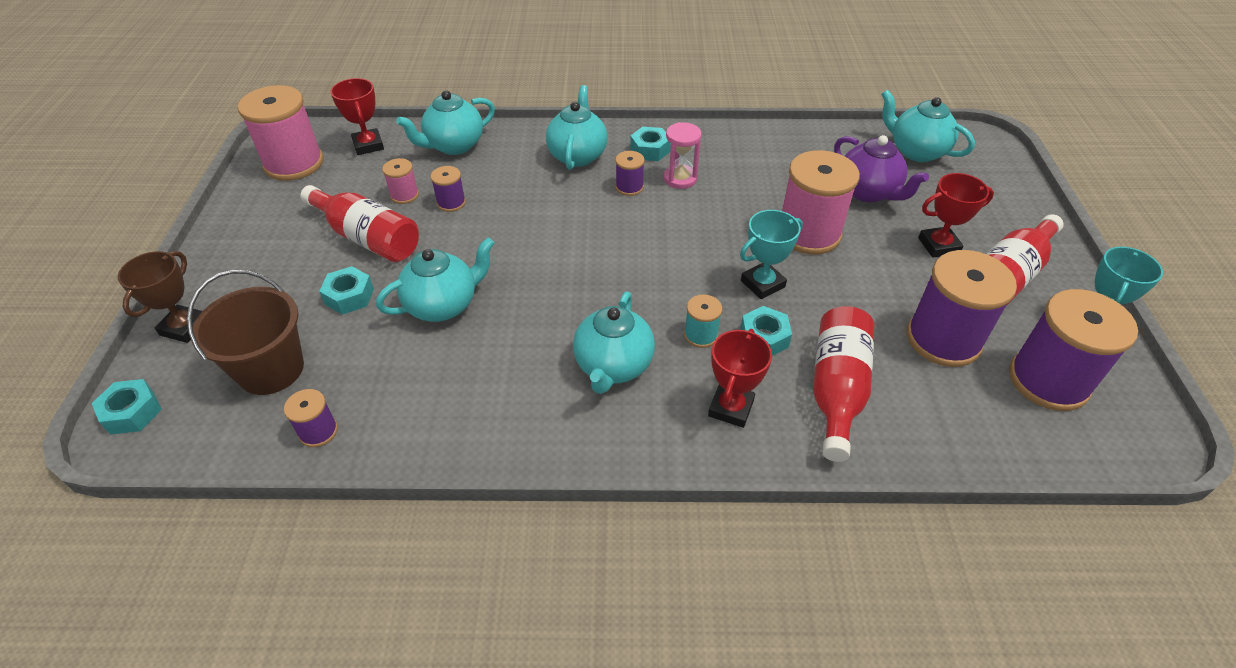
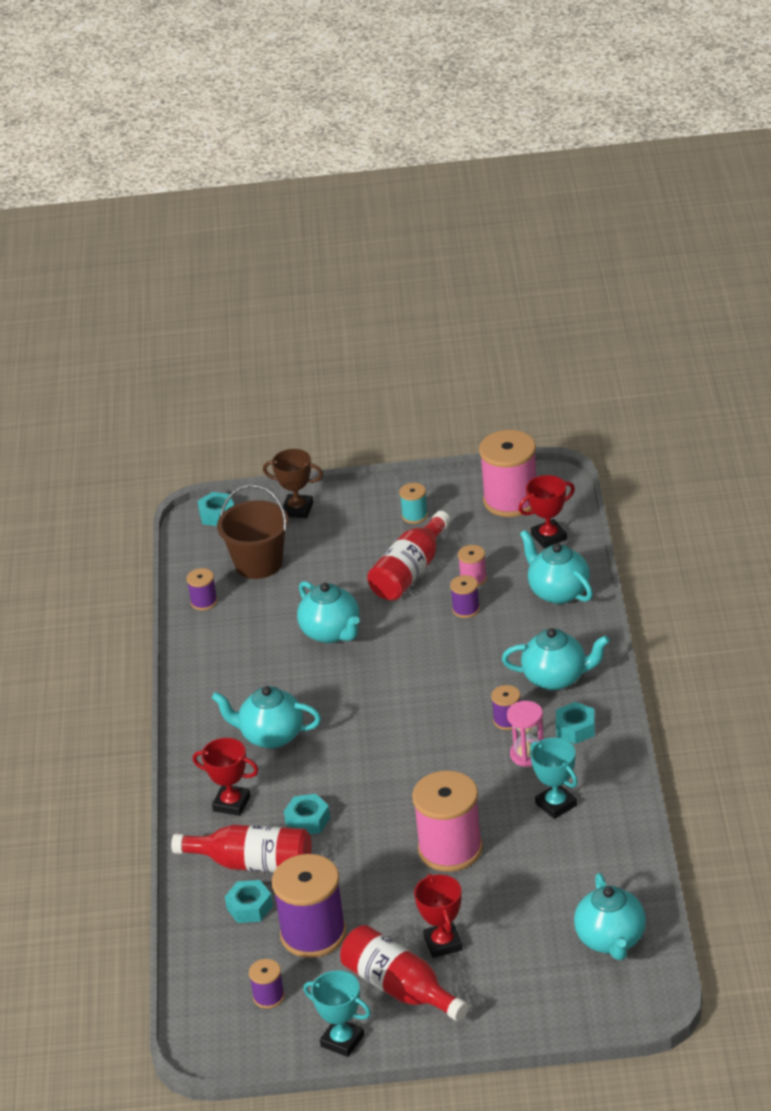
camera: 90 degrees right, 10 degrees down
(349, 296) = (337, 580): turquoise nut -> turquoise nut (249, 907)
(701, 335) = (308, 783): turquoise spool -> turquoise spool (414, 515)
(762, 284) = (374, 818): turquoise trophy -> turquoise trophy (556, 804)
(868, 192) = (525, 896): purple teapot -> none
(916, 151) = (611, 940): turquoise teapot -> turquoise teapot turned 135 degrees clockwise
(1048, 380) = (268, 997): purple spool -> purple spool, size x0.47

